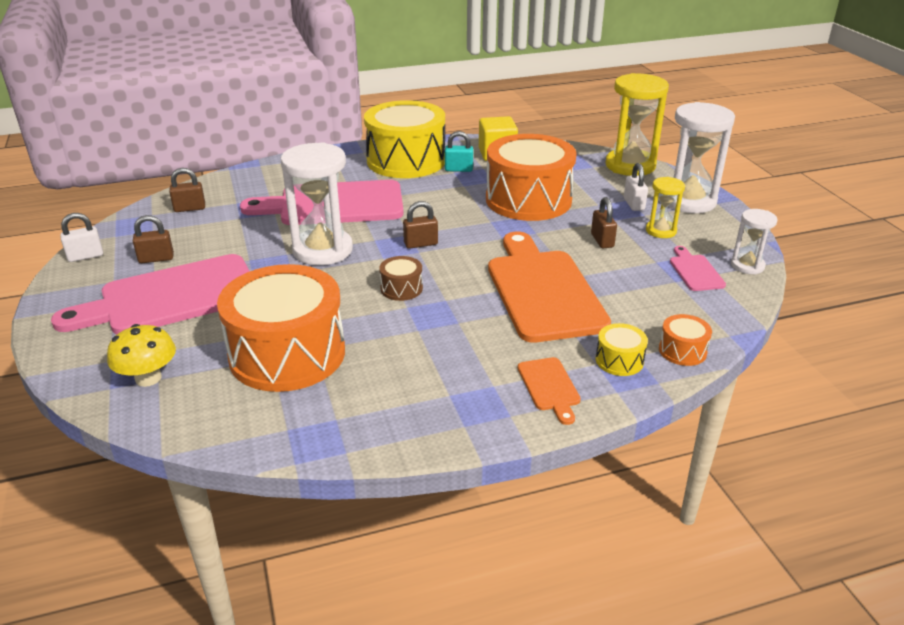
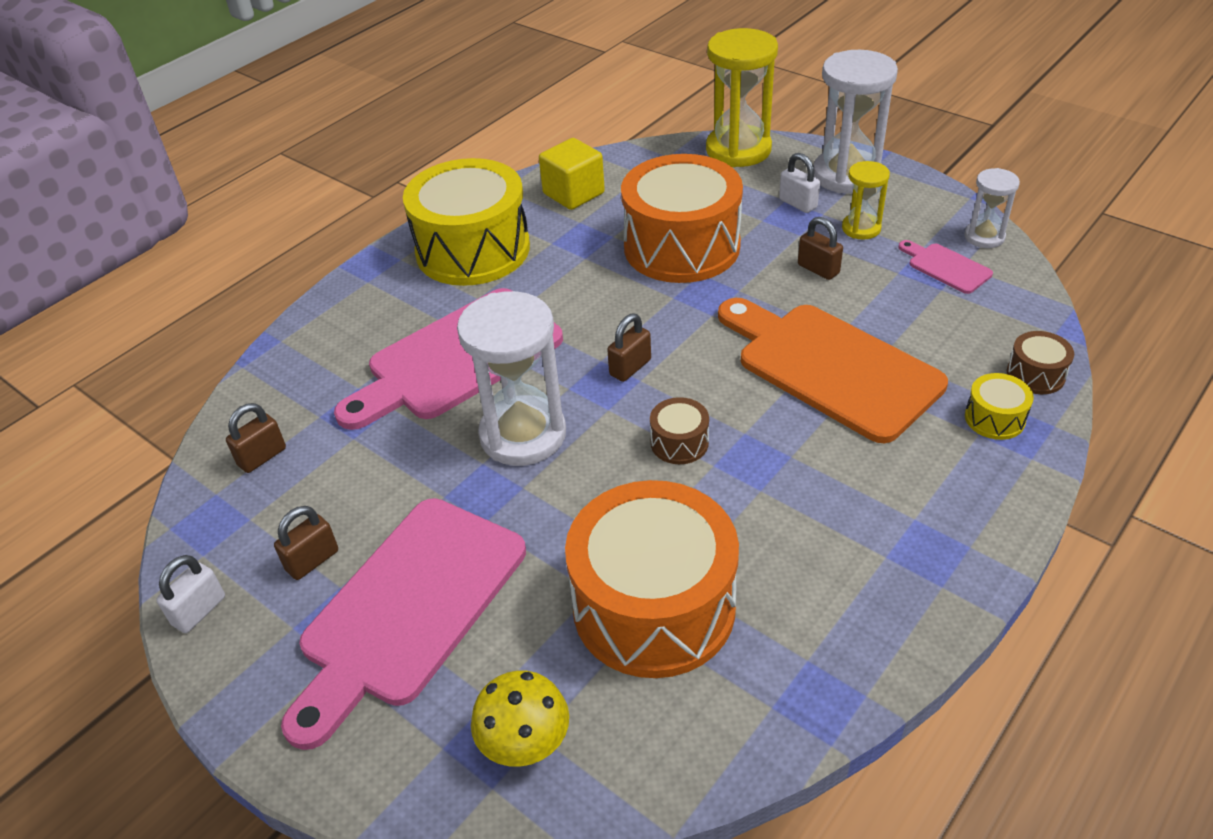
camera: 30 degrees left, 10 degrees up
(458, 169) = (553, 236): turquoise padlock -> none
(549, 387) = (968, 488): orange cutting board -> none
(682, 351) = (1035, 375): orange drum -> brown drum

